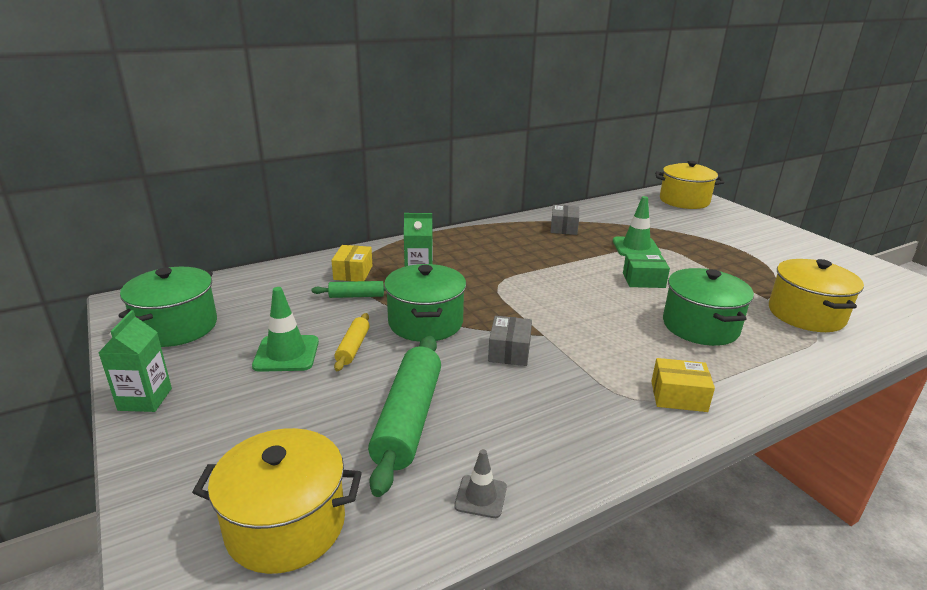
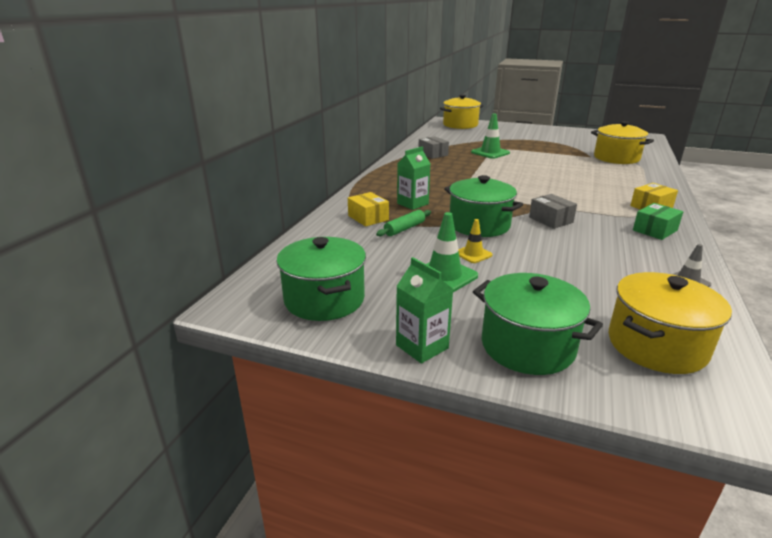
camera: 40 degrees left, 0 degrees up
(353, 347) = (473, 254): yellow rolling pin -> yellow traffic cone
(408, 419) = (585, 270): green rolling pin -> none
(643, 280) = (528, 166): green box -> green box (655, 230)
(700, 326) = (594, 177): green pot -> green pot (527, 346)

